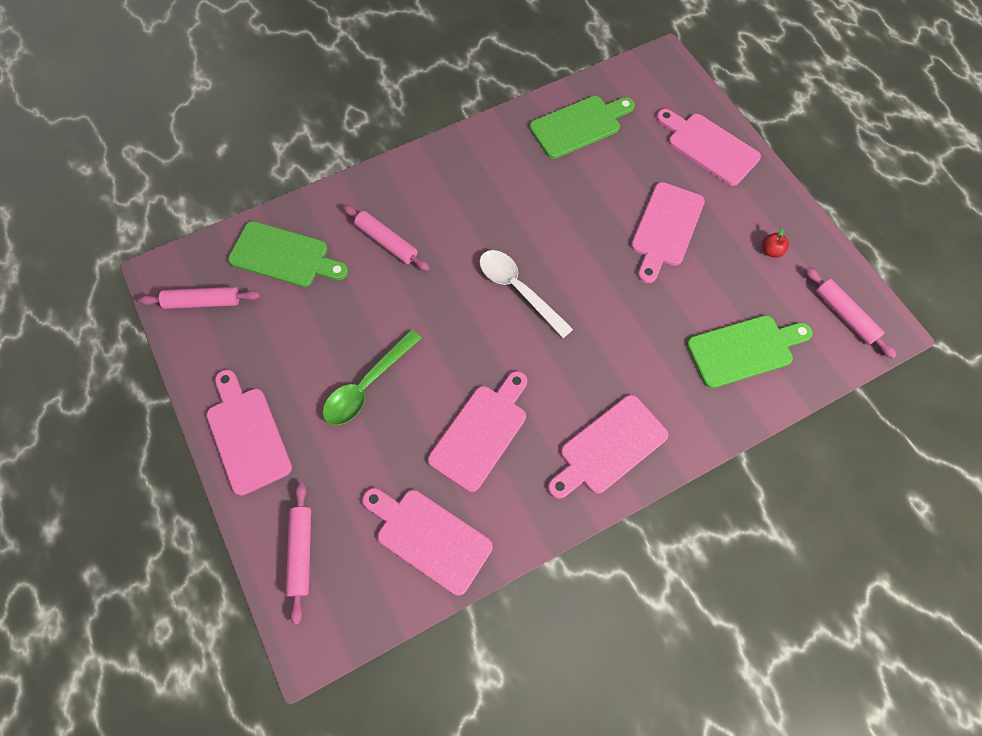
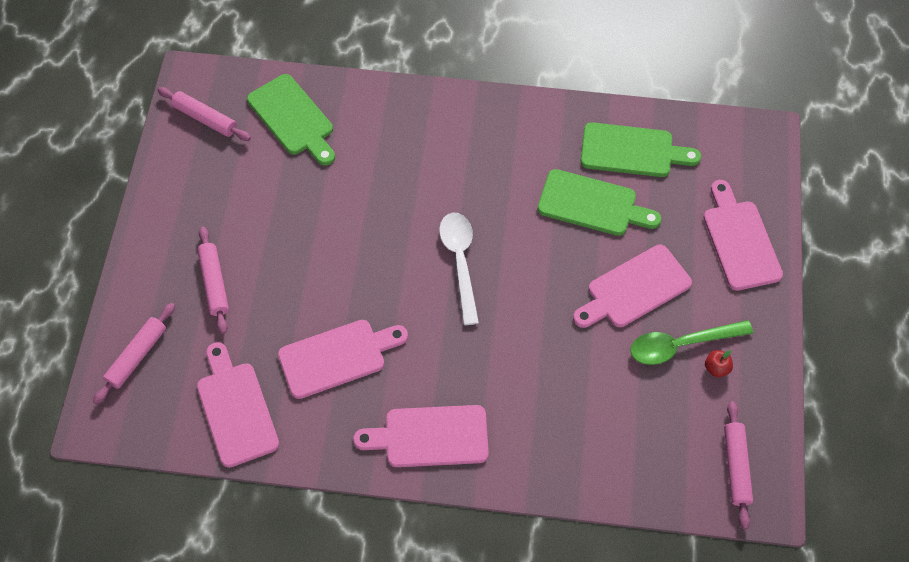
camera: 35 degrees right, 5 degrees down
(247, 435) = (162, 243): pink cutting board -> none
(367, 385) = (278, 263): green spoon -> green spoon (681, 345)
(386, 242) = (383, 155): pink rolling pin -> pink rolling pin (214, 283)
(744, 349) = (615, 435): green cutting board -> green cutting board (592, 204)

